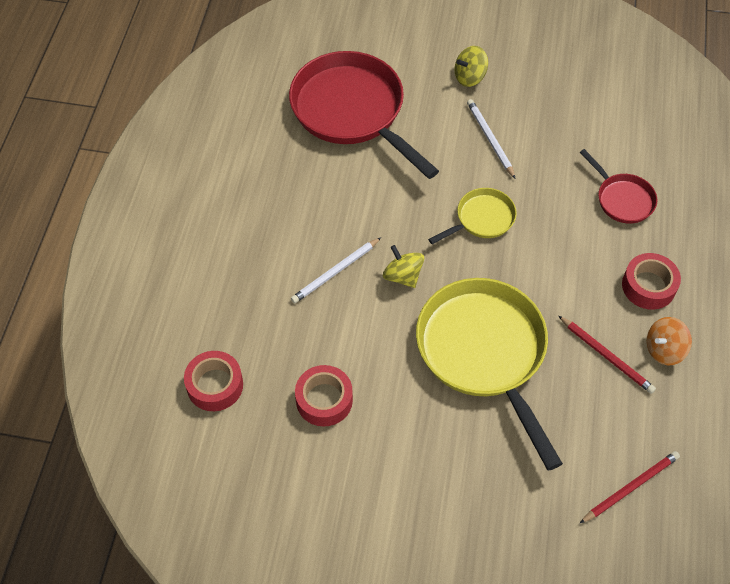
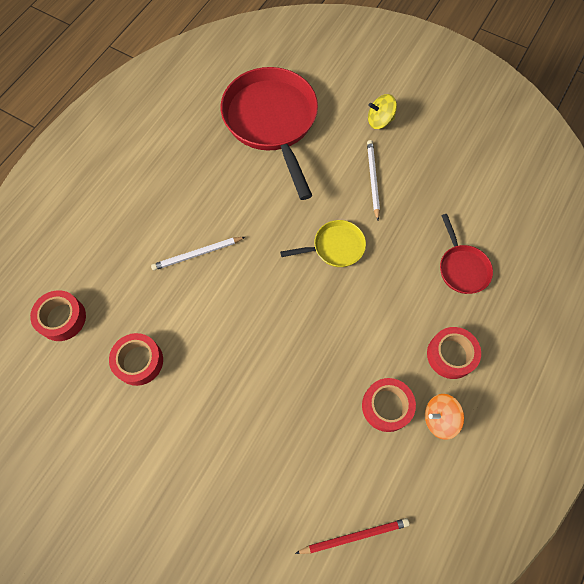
camera: 20 degrees right, 10 degrees up
(403, 276) = (249, 275): yellow spinning top -> none
(484, 353) = (285, 366): yellow pan -> none
(606, 356) = (386, 406): red pencil -> red tape

